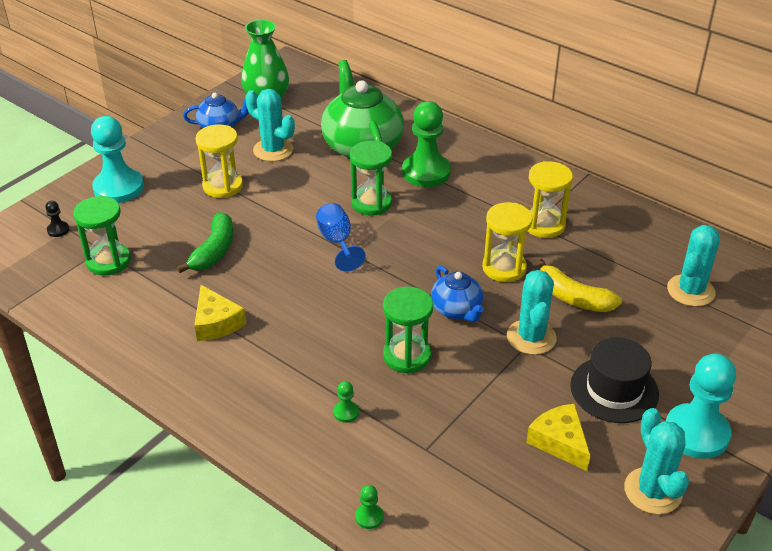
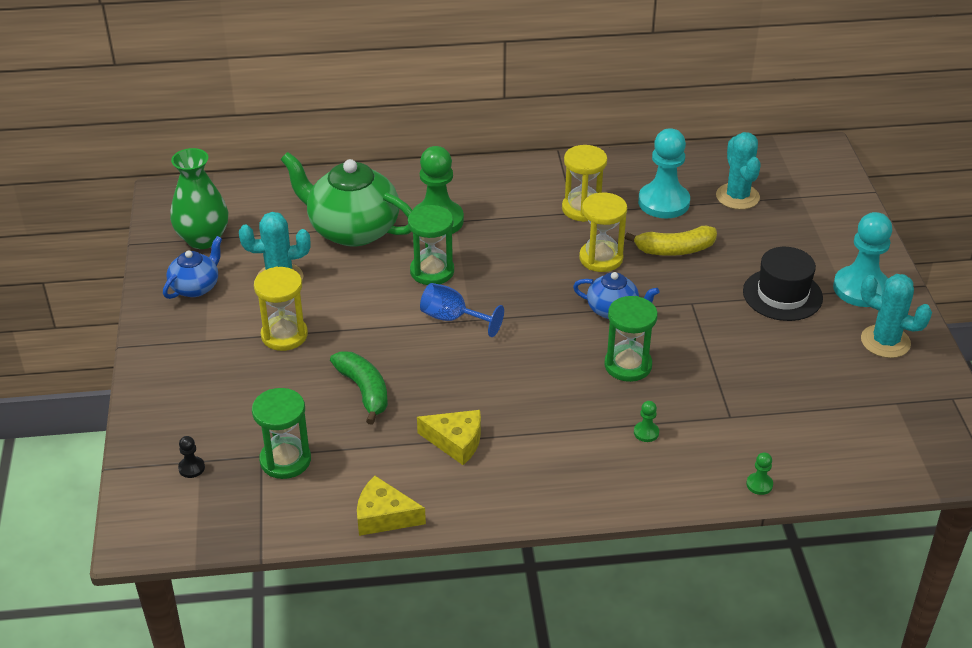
camera: 45 degrees left, 0 degrees up
(118, 188) = (188, 397): turquoise pawn -> turquoise pawn (663, 202)
(531, 337) = (687, 295): turquoise cactus -> none
(559, 441) = (798, 351): yellow cheese -> yellow cheese (384, 516)

